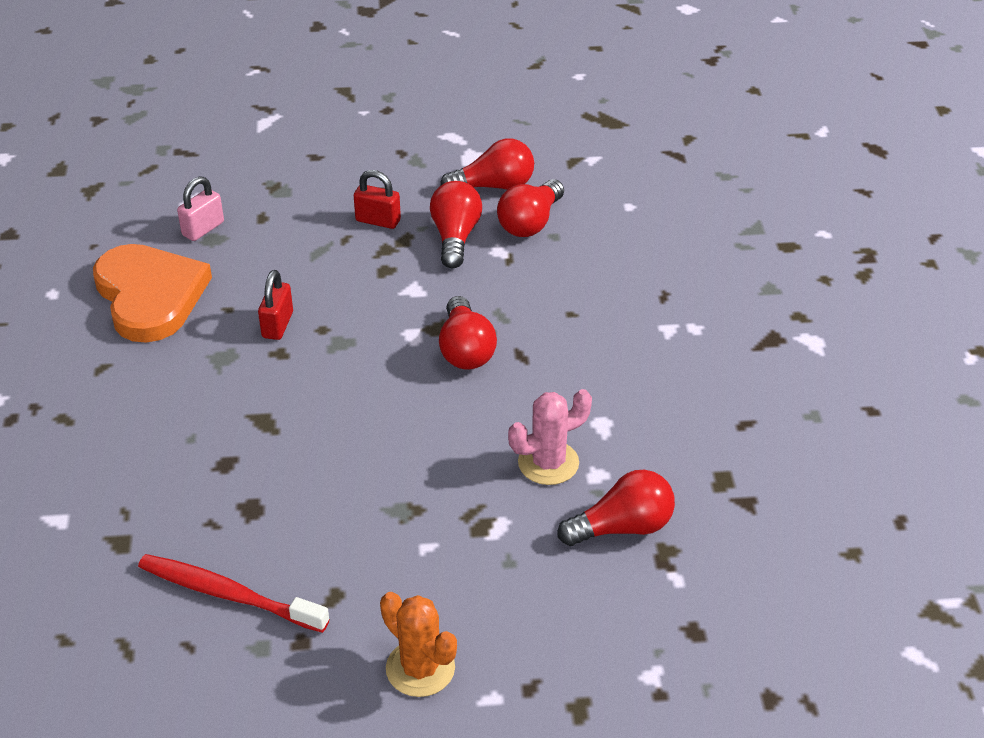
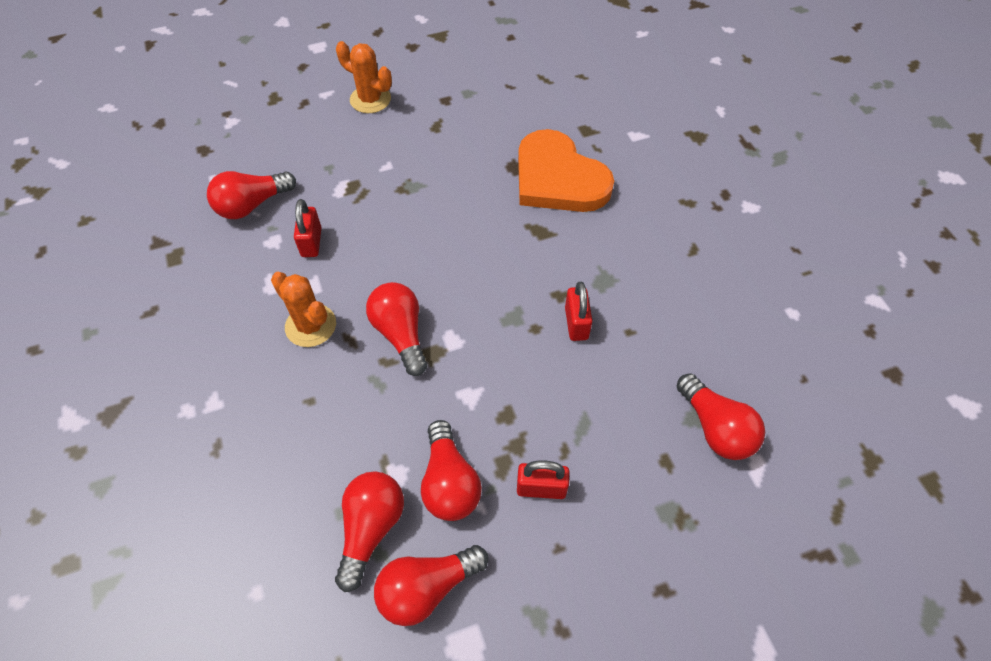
camera: 165 degrees right, 15 degrees up
(150, 296) = (707, 329): orange heart -> orange heart (558, 178)
(203, 229) = (715, 428): pink padlock -> red light bulb
(228, 594) = (501, 115): red toothbrush -> none
(548, 463) = (311, 242): pink cactus -> red padlock
(561, 375) = (311, 325): none -> orange cactus

